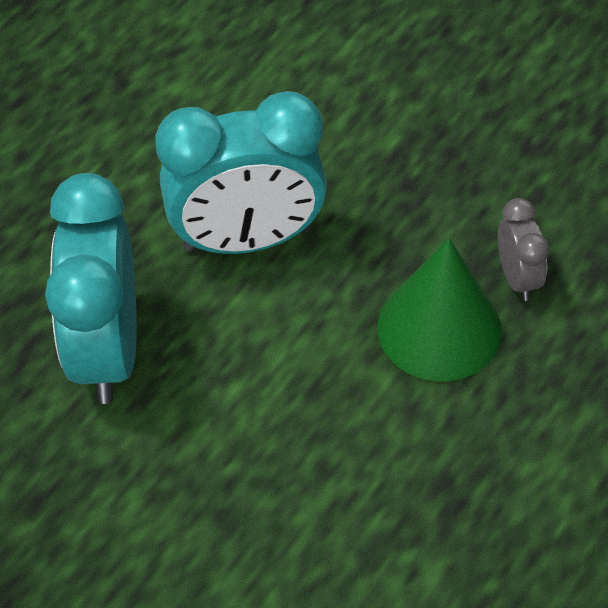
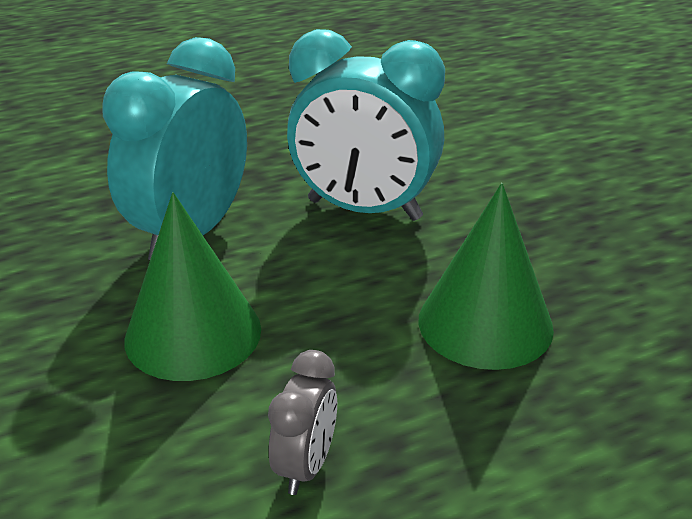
camera: 30 degrees right, 20 degrees down
(210, 462) = (193, 333): none -> green cone
(517, 278) = (593, 316): grey clock -> grey clock (306, 466)

